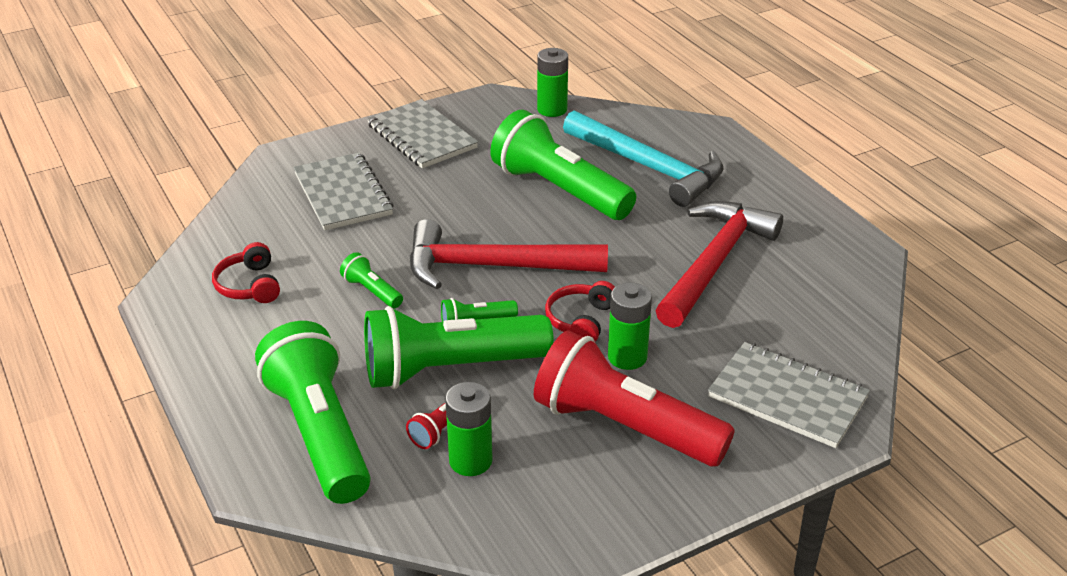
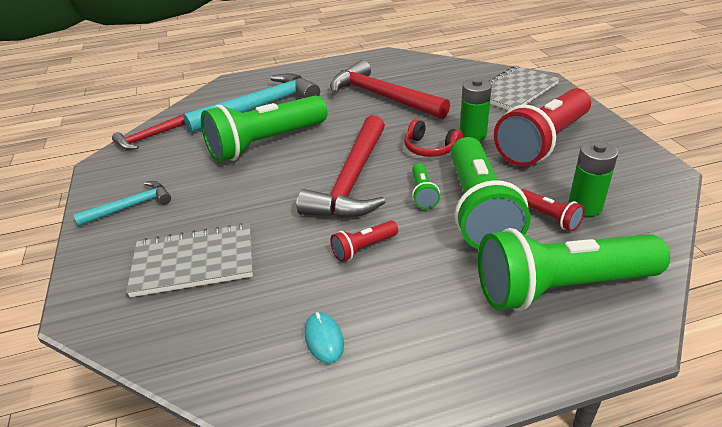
camera: 75 degrees left, 0 degrees up
(249, 285) = (324, 339): red headphones -> turquoise mouse
(372, 291) = (363, 248): green flashlight -> red flashlight
(422, 136) = (131, 206): grey notebook -> turquoise hammer
(552, 109) = (149, 137): green battery -> red hammer

